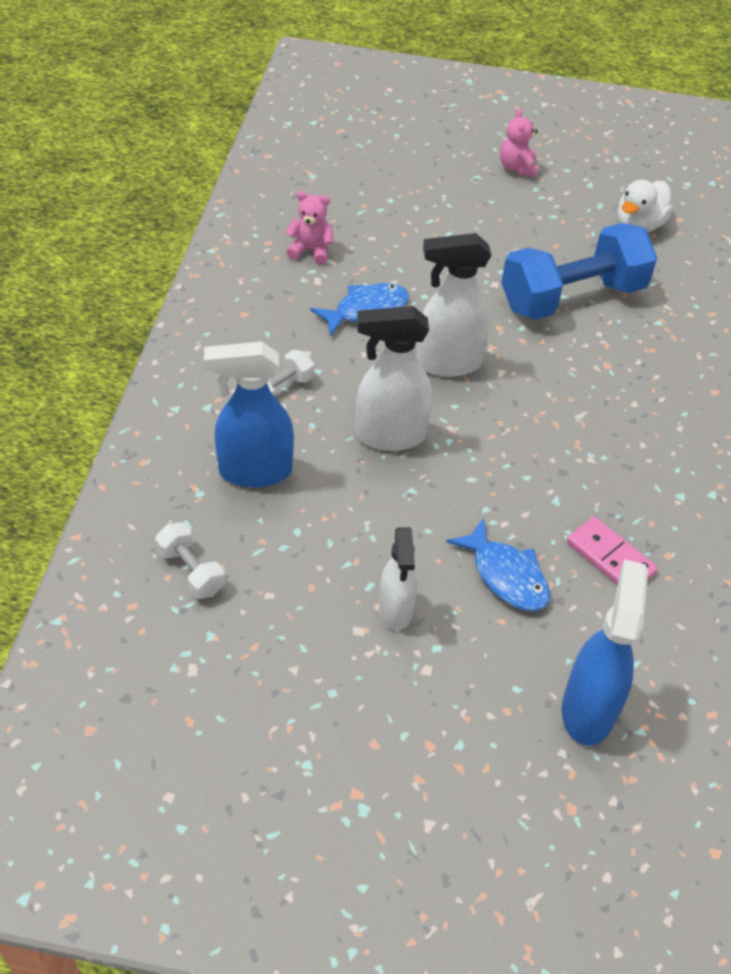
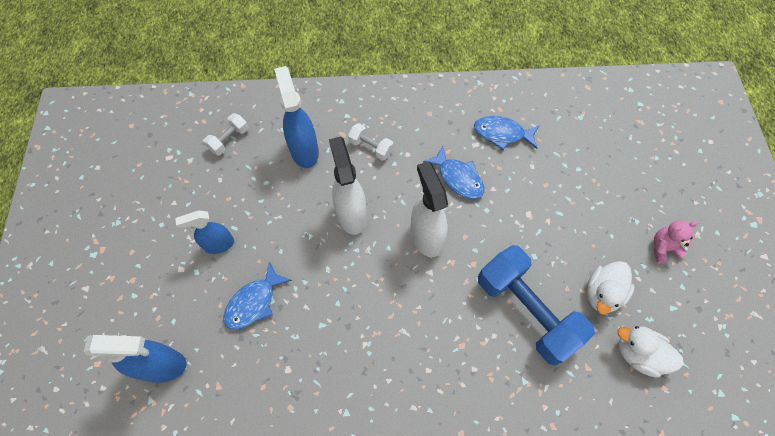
camera: 80 degrees right, 15 degrees up
(310, 251) = (502, 134): pink teddy bear -> blue fish
(395, 610) = (219, 244): white spray bottle -> blue spray bottle
(562, 230) = (602, 293): none -> white duck
(610, 558) = (280, 367): pink domino -> none

